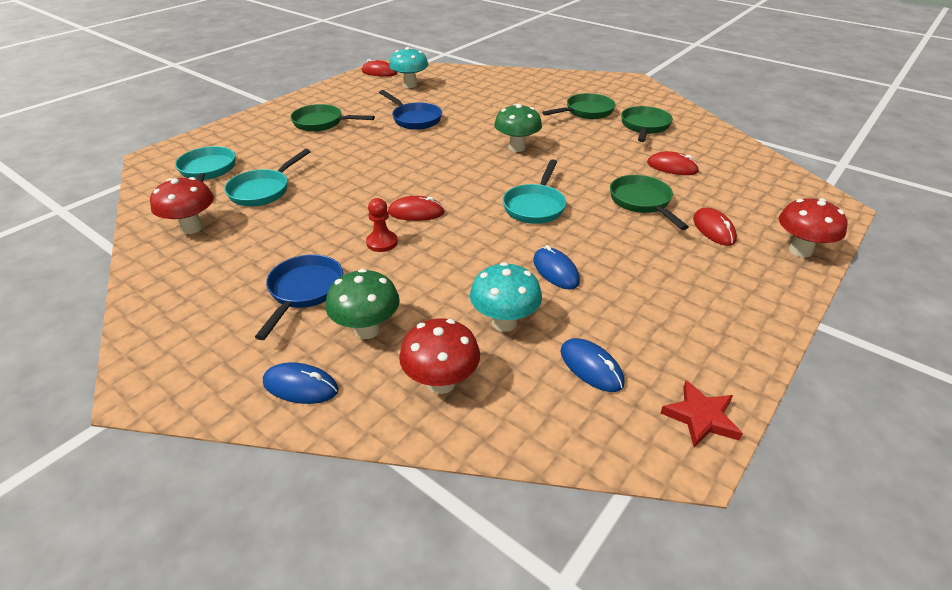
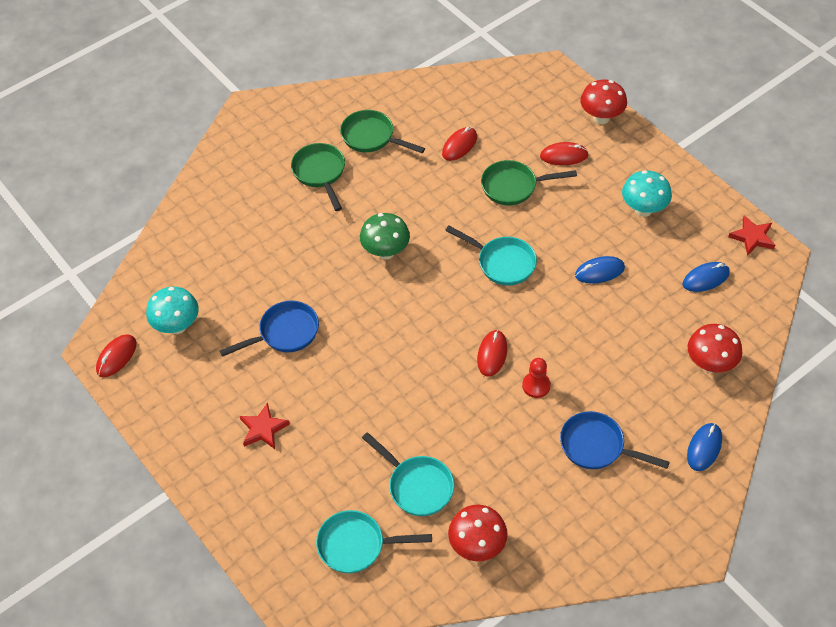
camera: 75 degrees left, 15 degrees up
(322, 123) = (263, 429): green pan -> red star
(367, 330) = (650, 404): green mushroom -> none
(504, 322) = (655, 317): turquoise mushroom -> turquoise mushroom (643, 209)

